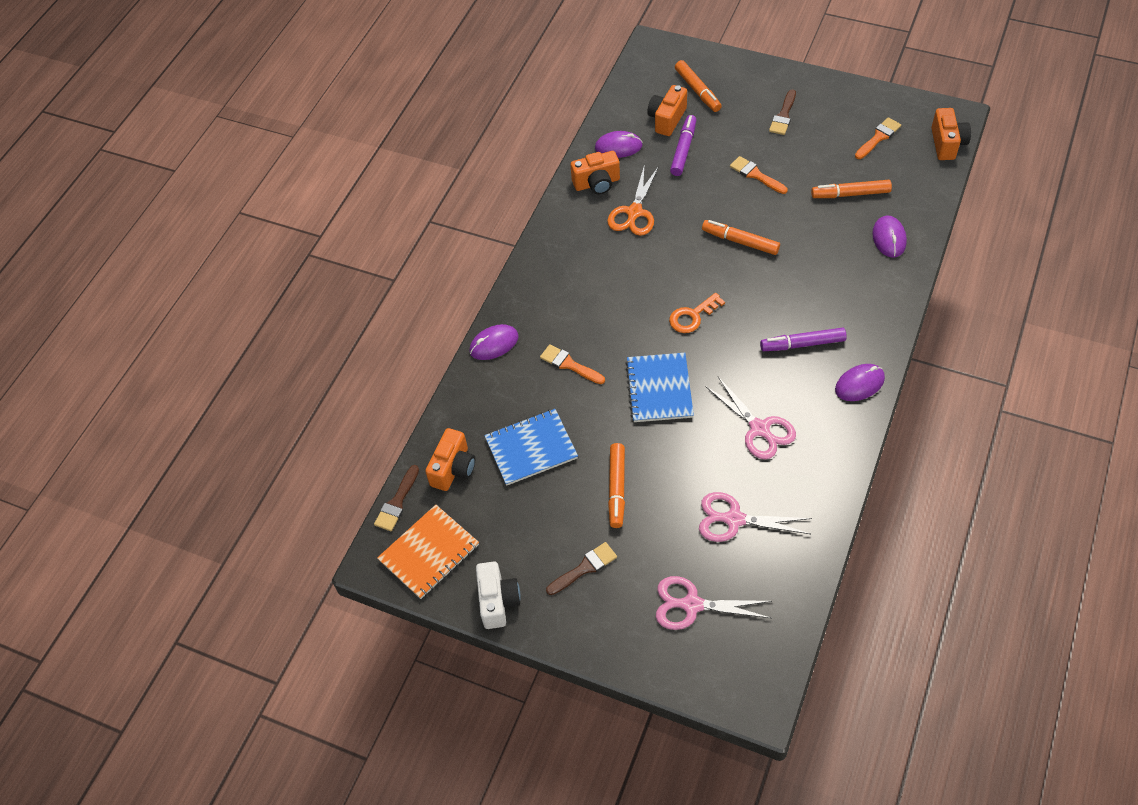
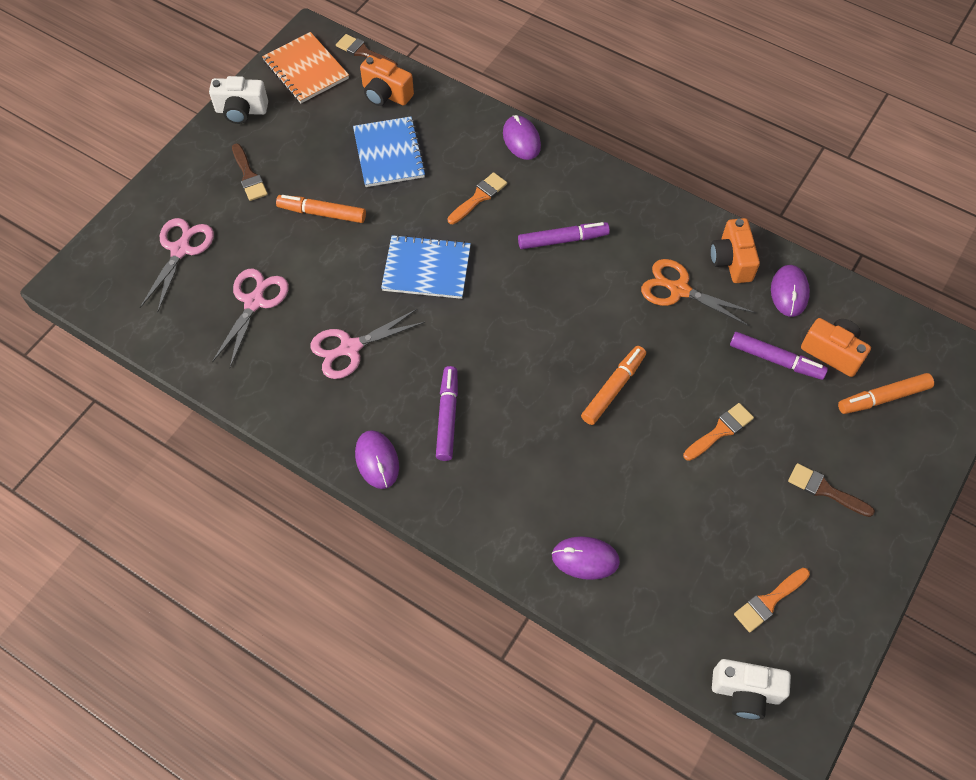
camera: 95 degrees right, 5 degrees up
(603, 295) = (562, 240): none -> purple marker
(692, 316) = (513, 317): orange key -> none
(851, 194) = (669, 535): orange marker -> none
(878, 137) = (769, 601): orange brush -> orange brush turned 90 degrees clockwise
(947, 144) = (745, 692): orange camera -> white camera

